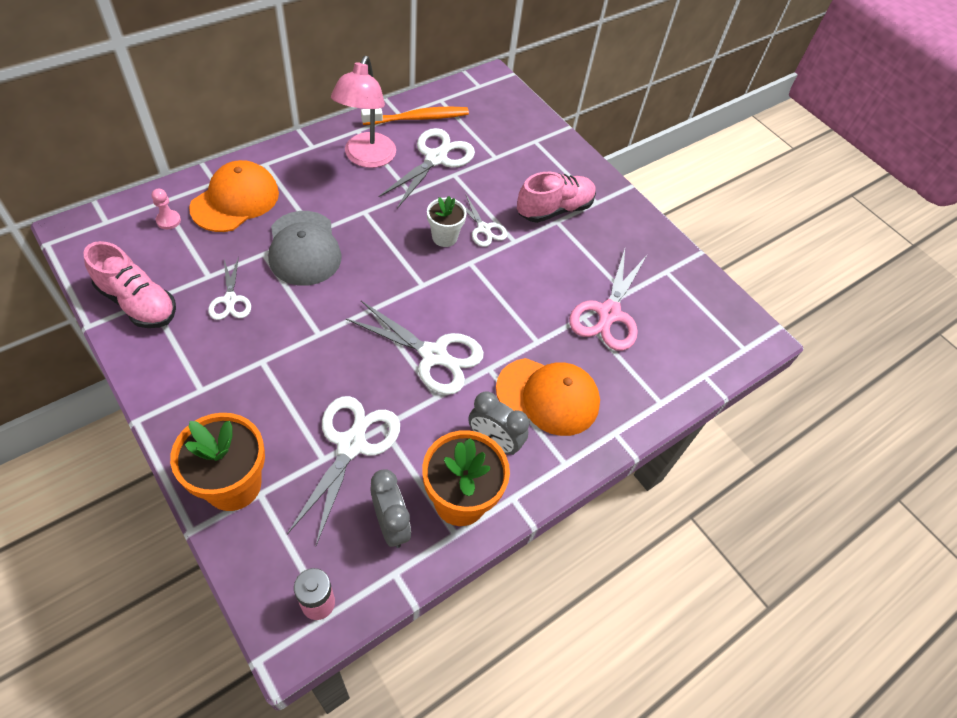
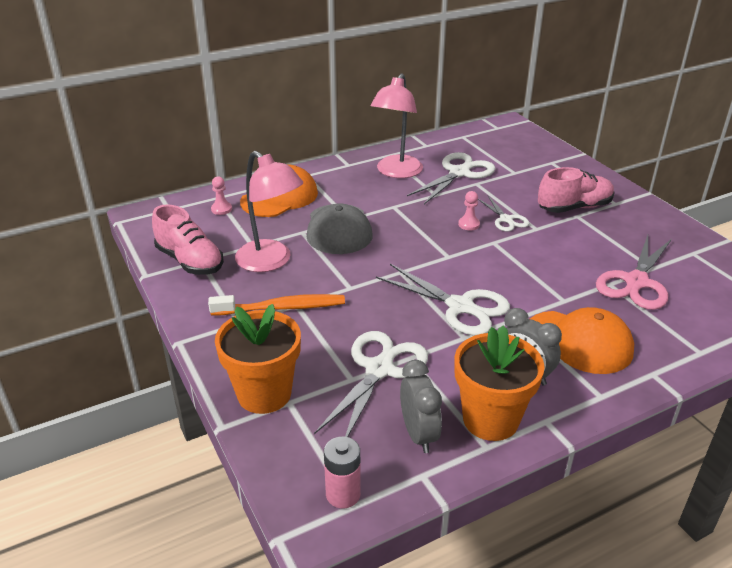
camera: 15 degrees right, 20 degrees down
(230, 300) = (271, 262): white scissors -> pink lamp
(418, 118) = (442, 147): orange toothbrush -> orange toothbrush (281, 308)
(444, 237) = (469, 224): white flower pot -> pink pawn

